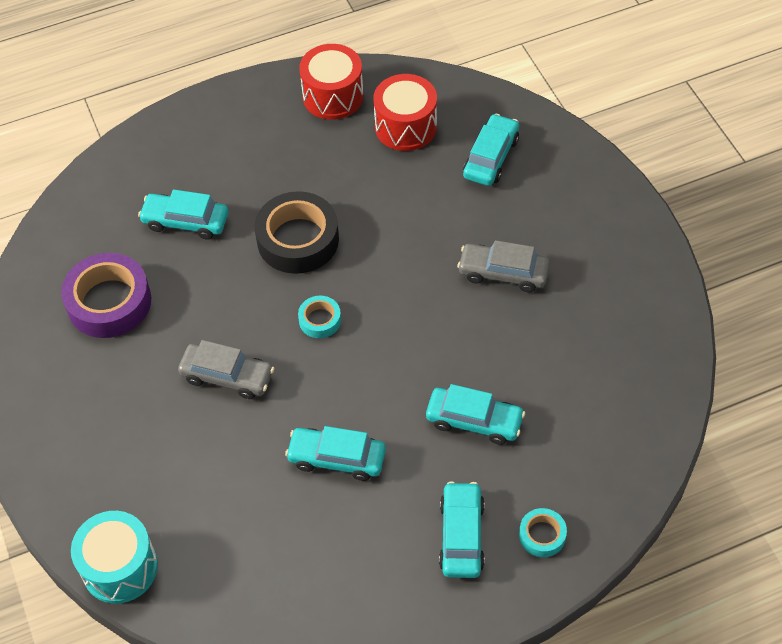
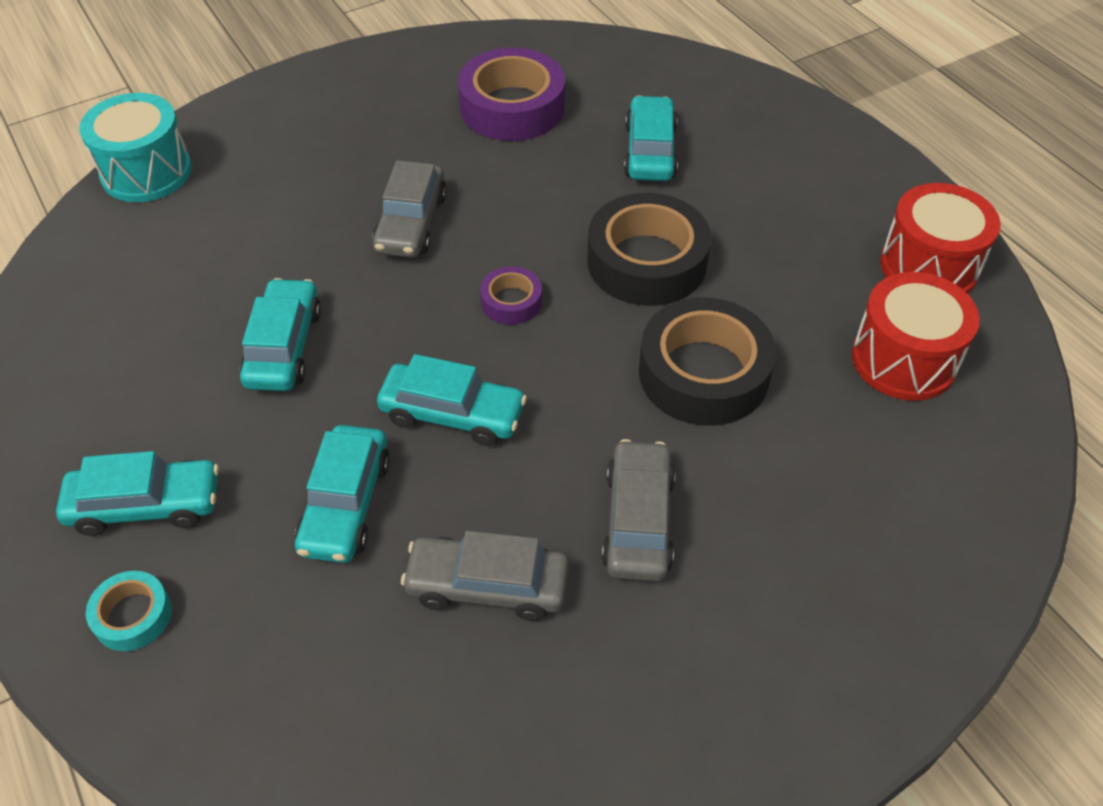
camera: 80 degrees right, 5 degrees down
(320, 320) = (511, 302): turquoise tape -> purple tape
(400, 225) = (703, 373): none -> black tape
(491, 157) = (882, 482): turquoise car -> turquoise car (452, 414)
(538, 350) = (487, 585): none -> grey car

